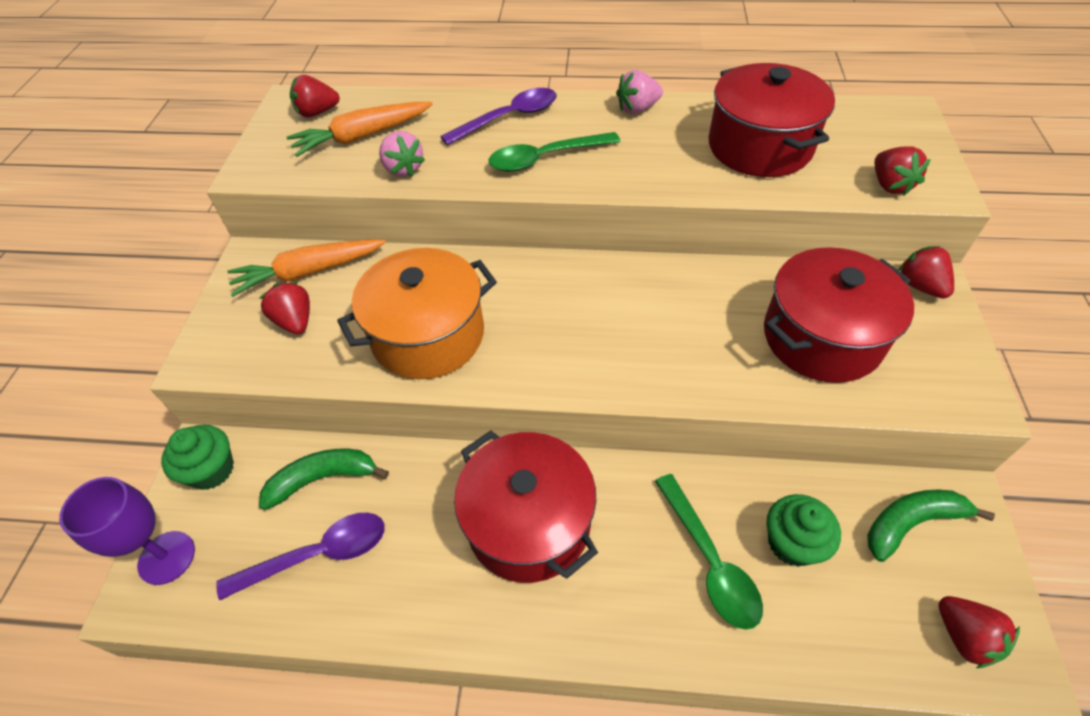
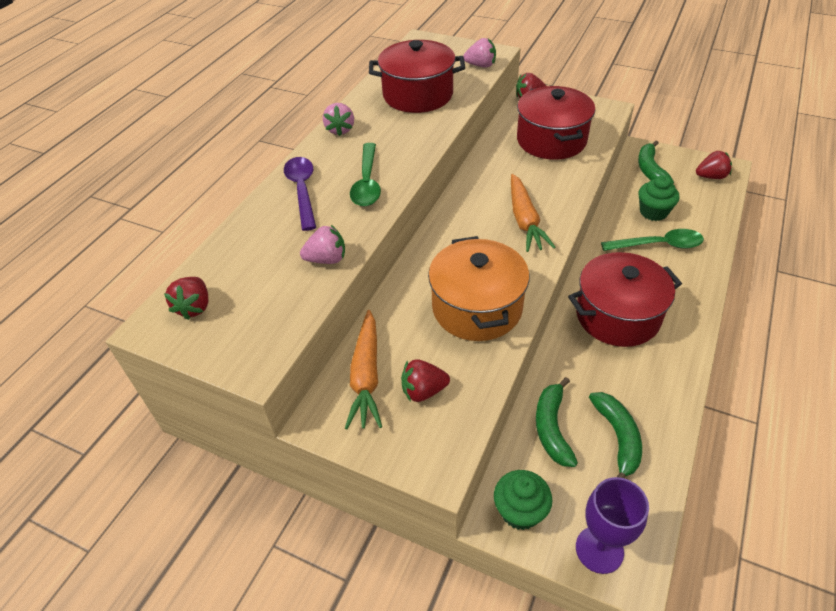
camera: 70 degrees left, 5 degrees down
(318, 554) = (618, 438): purple spoon -> green banana
(362, 137) = (260, 279): orange carrot -> orange carrot (525, 220)
(890, 185) = (481, 65): red strawberry -> pink strawberry

